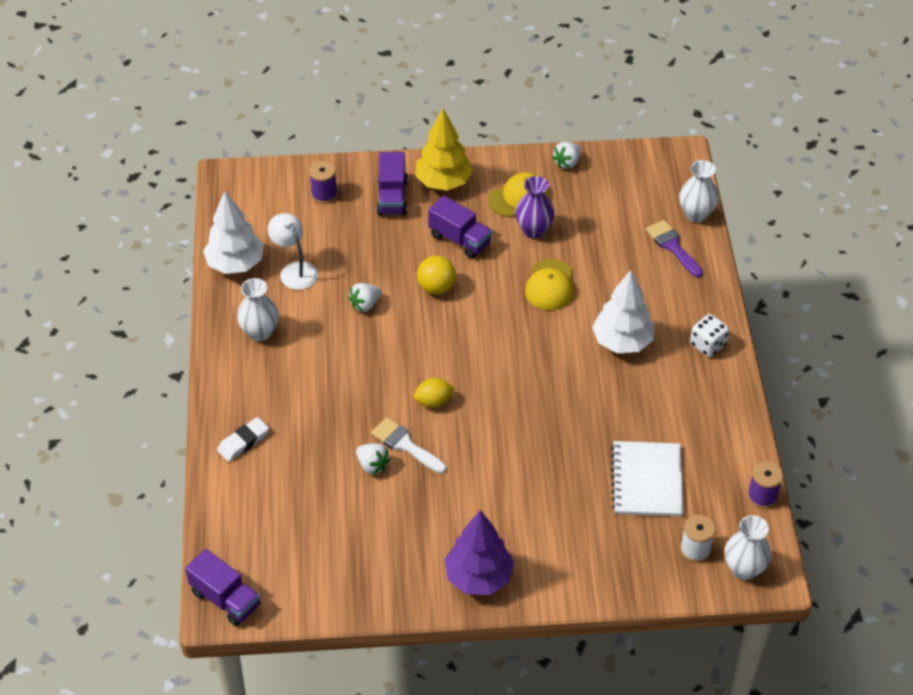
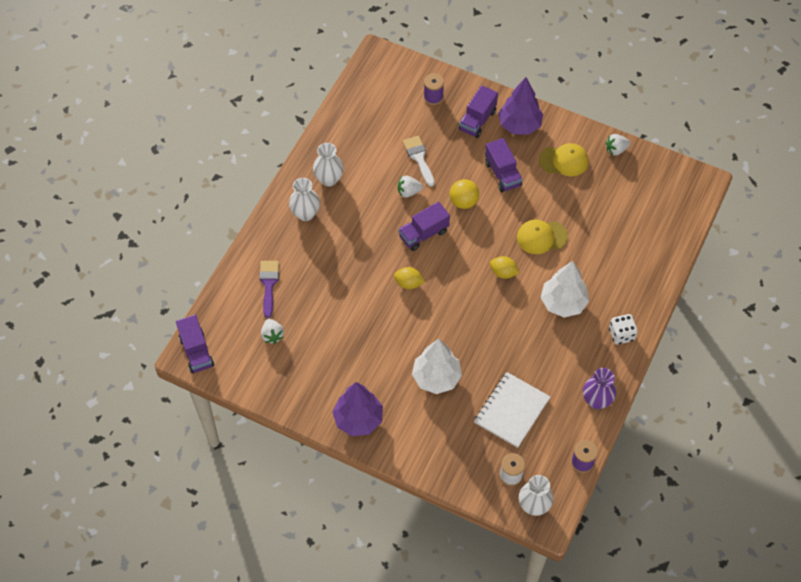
camera: 30 degrees right, 10 degrees up
(235, 264) = (344, 122): white tree -> white tree (436, 377)
(243, 442) = (271, 251): white eraser -> none
(295, 270) = (379, 145): white lamp -> none
(372, 465) = (341, 308): white strawberry -> white strawberry (272, 335)
(405, 445) = (370, 305): white brush -> white brush (419, 158)
(414, 341) = (423, 234): none -> purple truck
(443, 182) = (519, 125): yellow tree -> purple tree
(534, 230) = (558, 190): purple vase -> purple vase (596, 400)
(534, 341) = (503, 273): none -> yellow lemon
(550, 285) = (541, 237): yellow cap -> yellow cap turned 45 degrees clockwise
(672, 246) = (647, 249): purple brush -> purple brush (269, 284)
(696, 214) = (682, 232): white vase -> white vase (305, 214)

